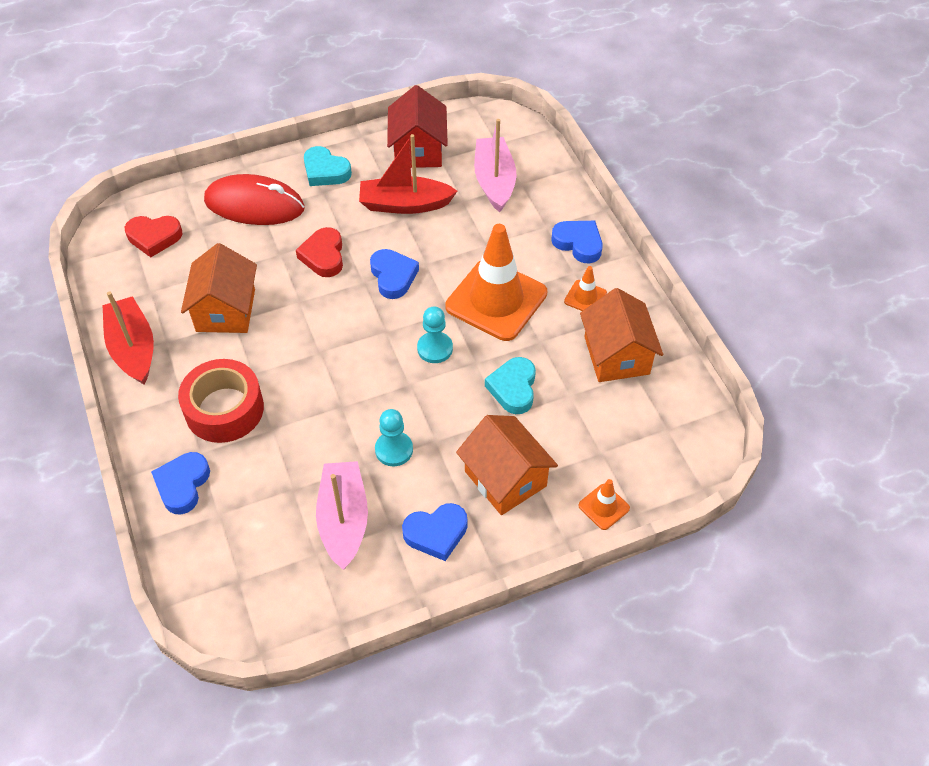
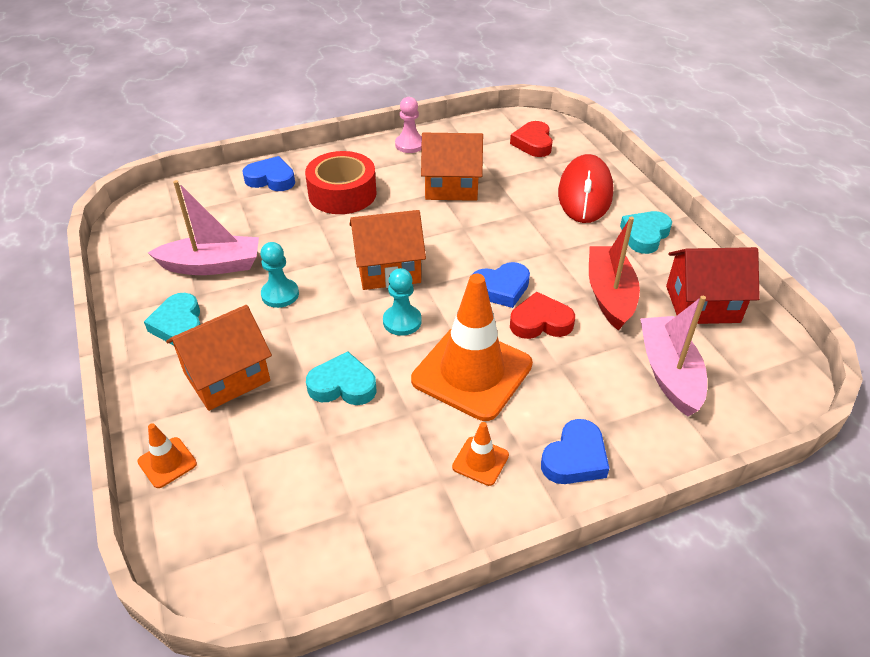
camera: 90 degrees right, 10 degrees down
(133, 348) = (410, 144): red boat -> pink pawn
(323, 256) = (524, 239): red heart -> red heart (540, 322)
(436, 533) = (179, 325): blue heart -> turquoise heart
(494, 181) = (669, 373): pink boat -> pink boat turned 90 degrees counterclockwise
(616, 355) = (384, 490): orange house -> orange house (388, 269)

